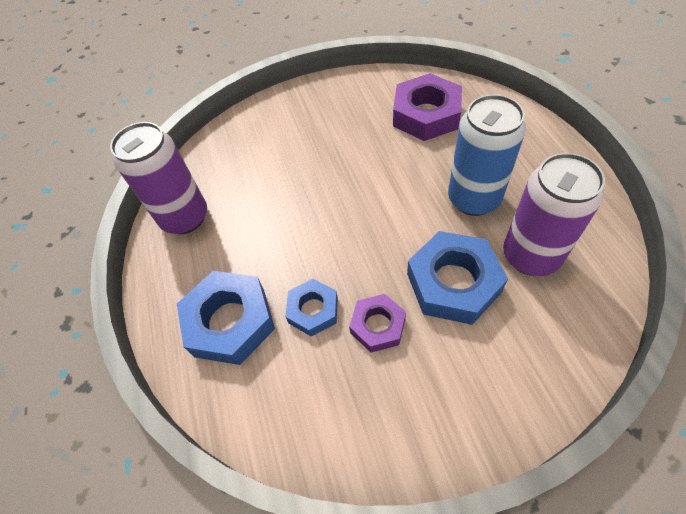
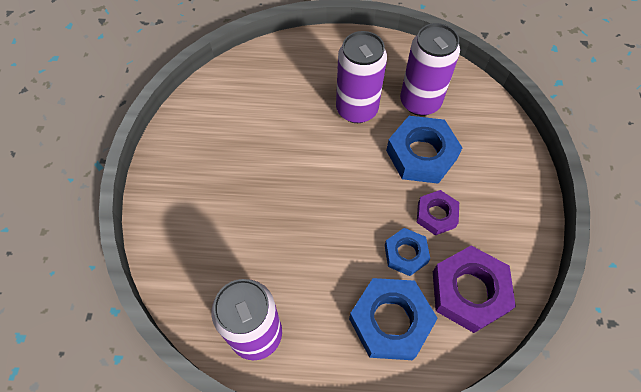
camera: 75 degrees left, 5 degrees up
(426, 114) = (253, 99): purple nut -> purple nut (469, 291)
(473, 199) = (356, 109): blue can -> purple can

